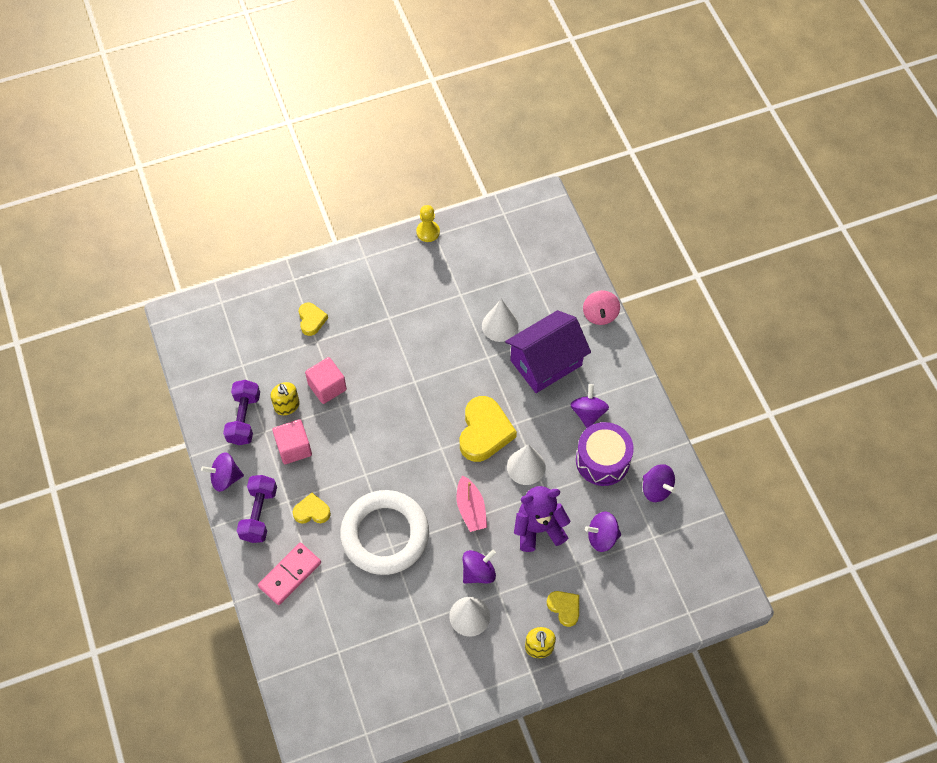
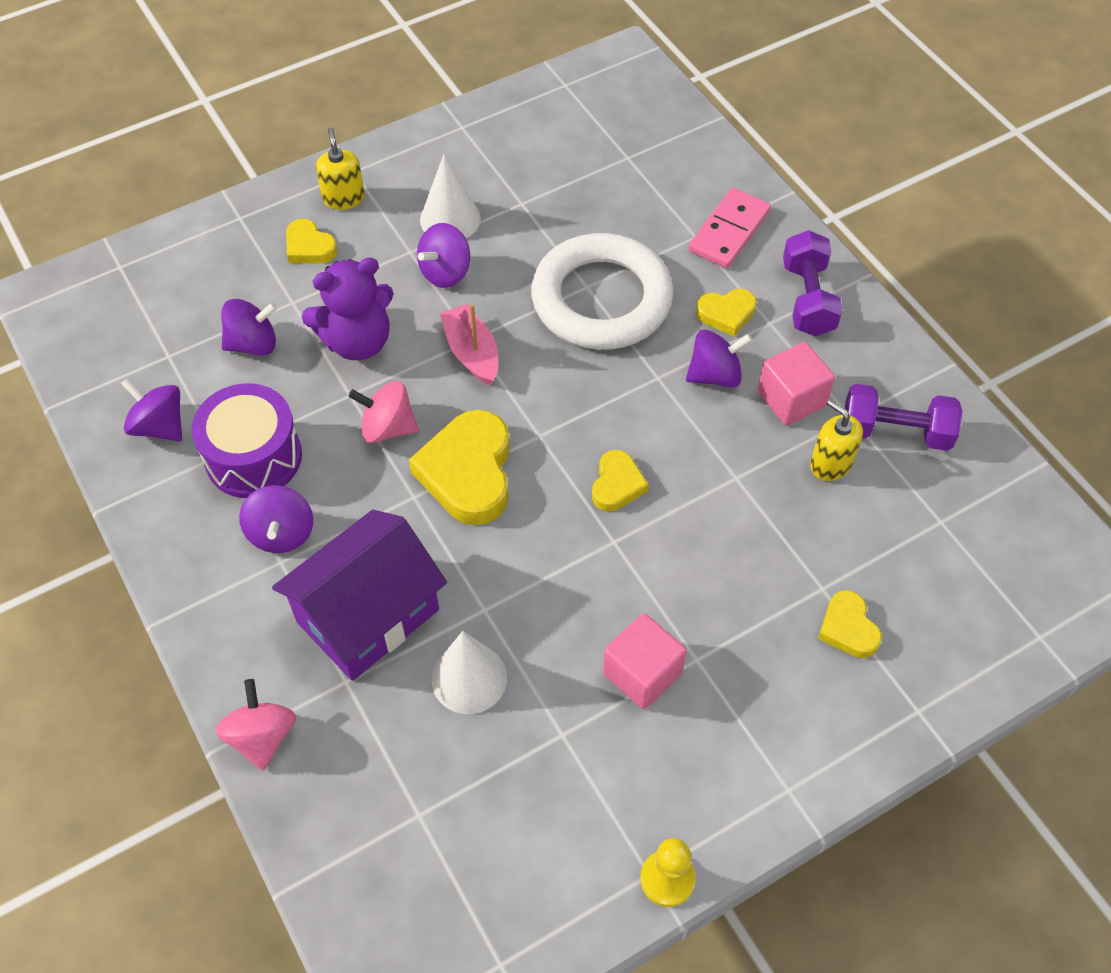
camera: 170 degrees right, 5 degrees down
(225, 478) = (883, 339): purple spinning top -> purple spinning top (715, 375)
(244, 418) = (895, 432): purple dumbbell -> purple dumbbell turned 75 degrees counterclockwise
(327, 387) = (771, 506): pink cube -> pink cube (642, 673)
(405, 412) = (617, 484): none -> yellow heart
(526, 467) = (388, 428): white cone -> pink spinning top

